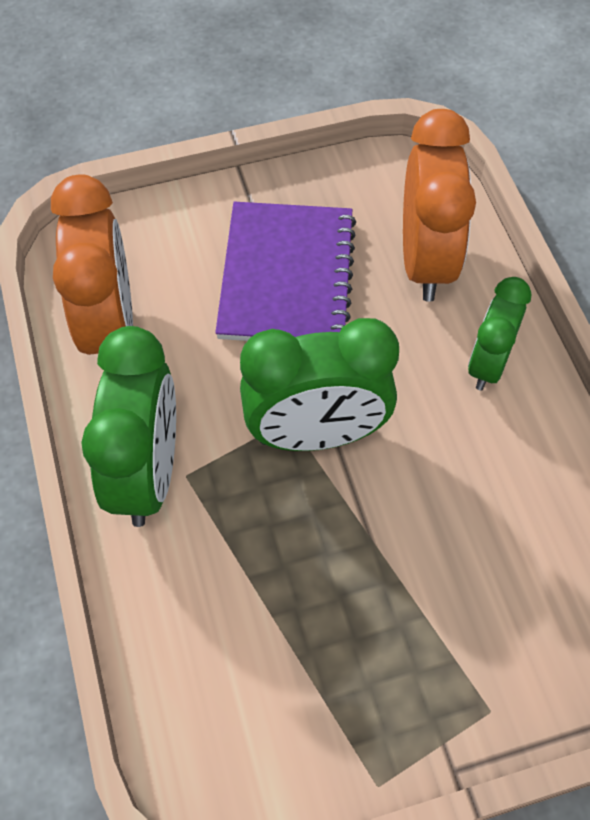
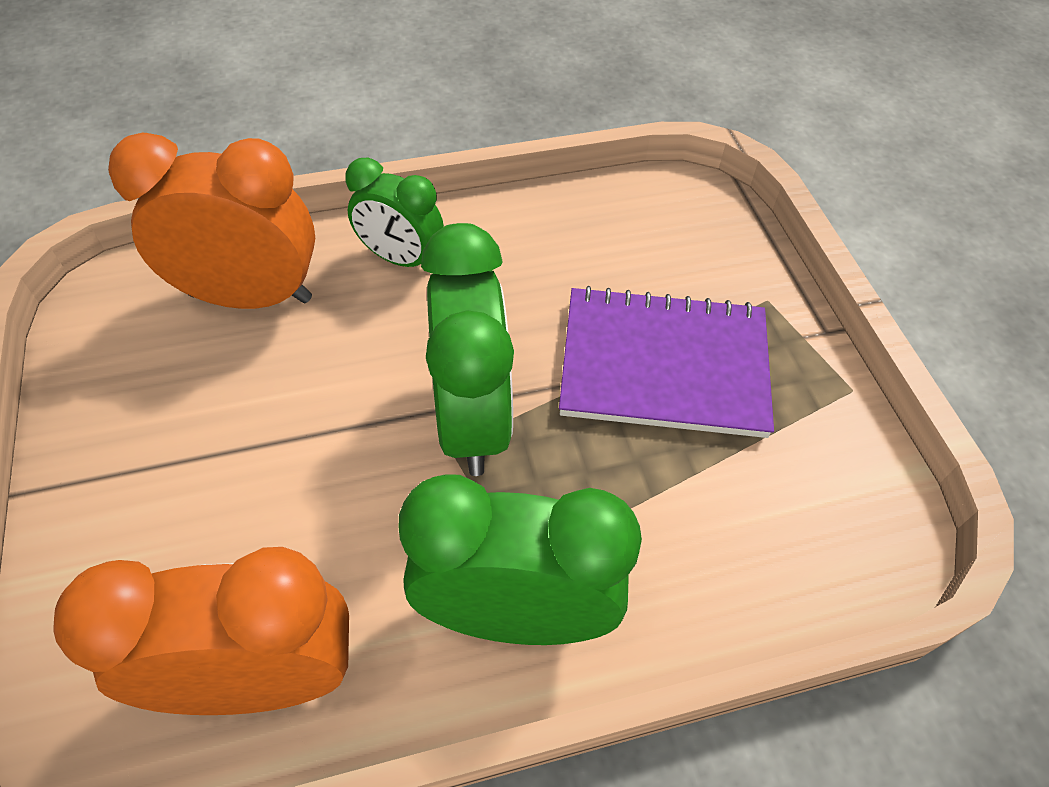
camera: 90 degrees left, 5 degrees down
(287, 277) = (234, 439): purple notebook -> purple notebook (664, 365)

